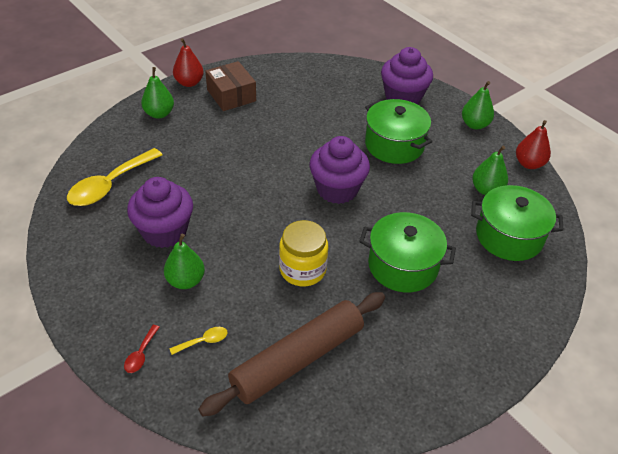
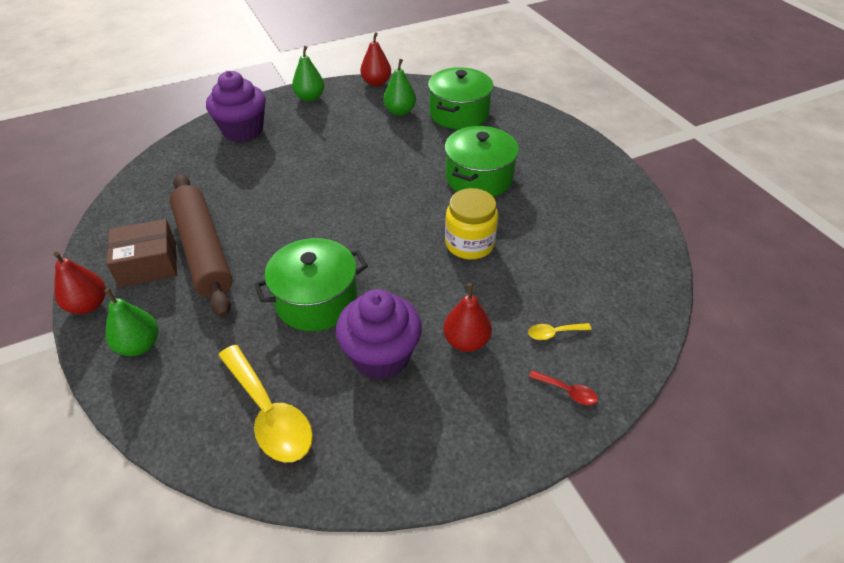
camera: 75 degrees left, 0 degrees up
(186, 281) = (466, 341): green pear -> red pear
(203, 341) = (554, 333): yellow spoon -> yellow spoon turned 90 degrees counterclockwise
(297, 359) = (580, 264): brown rolling pin -> brown rolling pin (203, 250)
(337, 189) = (363, 201): purple cupcake -> none
(394, 145) = (314, 151): green pot -> green pot (316, 300)

